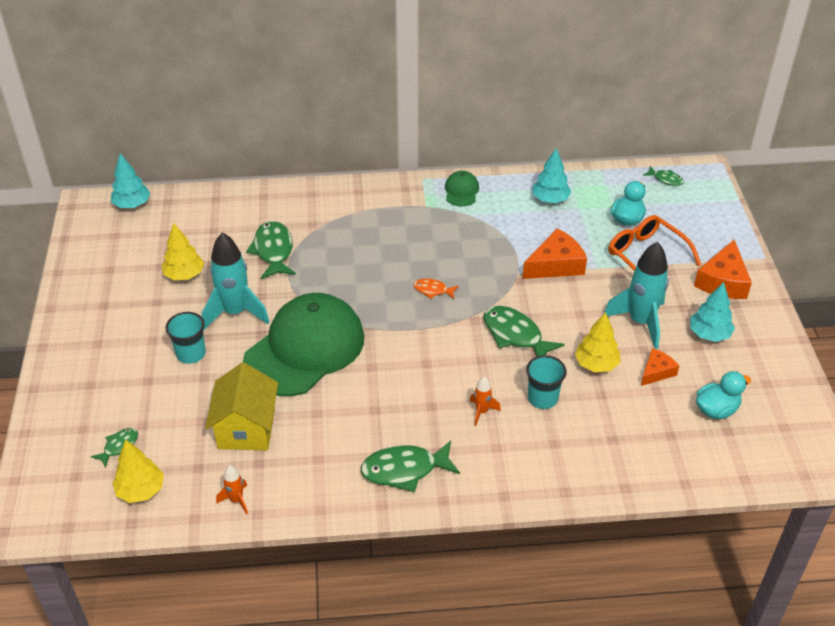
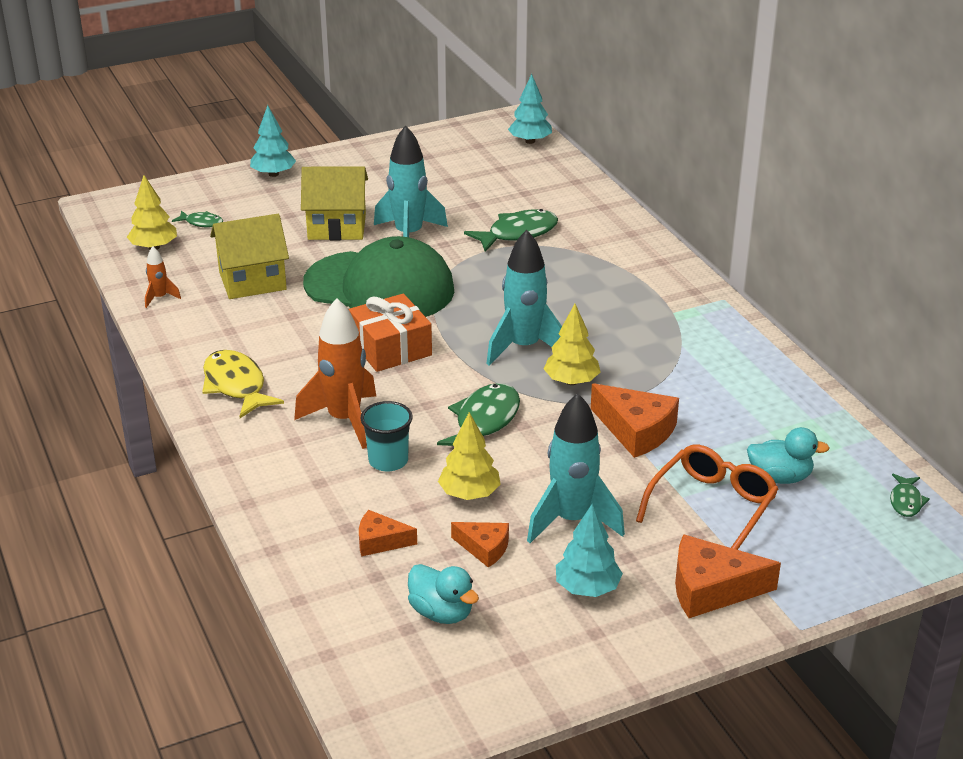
camera: 70 degrees right, 10 degrees down
(184, 275) = (446, 195): yellow tree -> yellow tree (571, 381)
(191, 354) = (337, 227): turquoise cup -> yellow house
(397, 363) = (390, 348): none -> orange gift
(405, 470) = (236, 386): green fish -> yellow fish
(433, 290) = (524, 347): orange fish -> turquoise rocket
(461, 191) = (724, 331): green cap -> none
(482, 412) = (344, 420): orange rocket -> orange rocket, size x2.15
(550, 199) = (767, 403): turquoise tree -> turquoise tree (273, 174)
(634, 424) = (380, 541): none -> orange cheese

